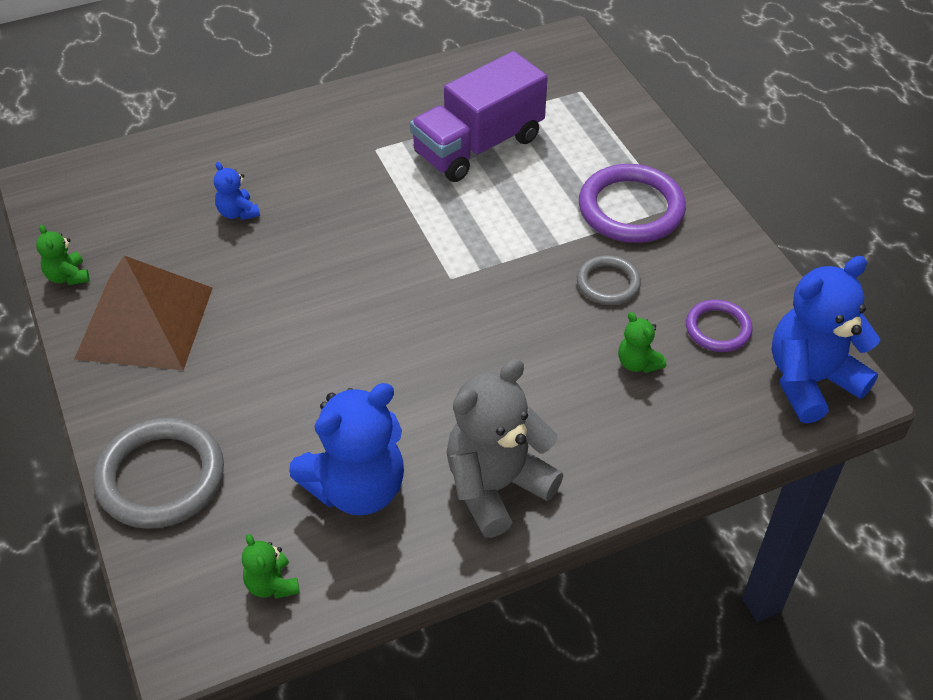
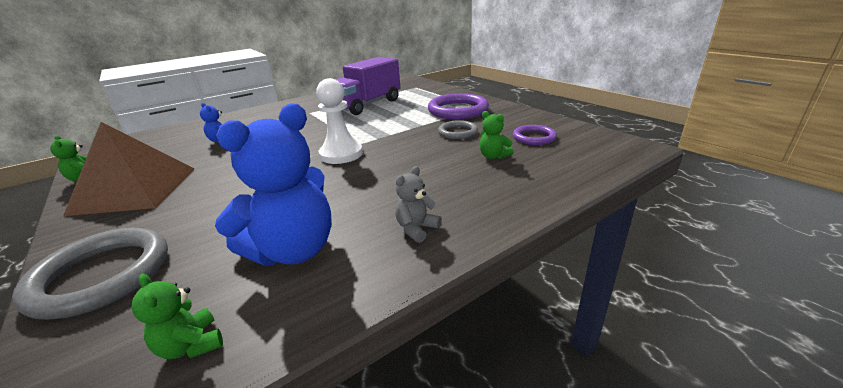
camera: 10 degrees left, 20 degrees down
(421, 302) = (341, 154): none -> white pawn
(496, 486) = (416, 229): grey teddy bear -> grey teddy bear, size x0.46
(810, 381) = (607, 147): blue teddy bear -> none

